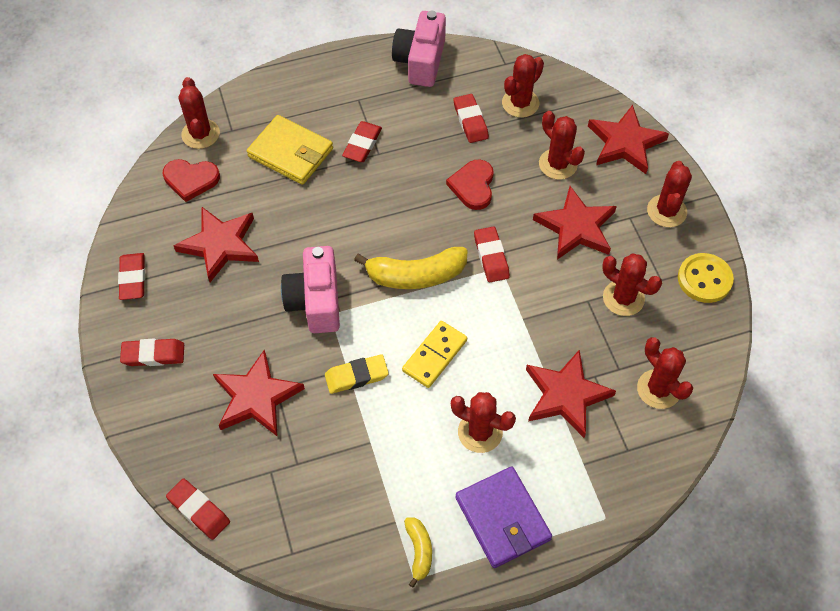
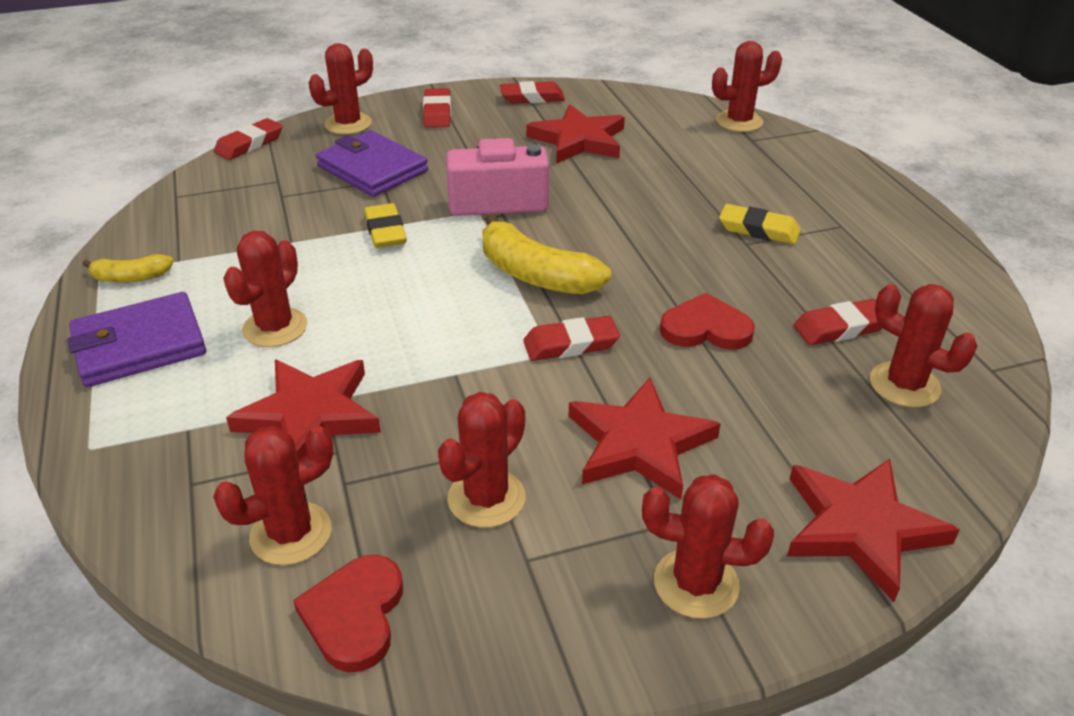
camera: 90 degrees right, 20 degrees down
(191, 180) = (669, 120): red heart -> red heart (354, 615)
(256, 397) = (372, 169): red star -> purple wallet
(290, 153) = (727, 178): yellow wallet -> none
(362, 144) = (758, 229): red eraser -> yellow eraser
(416, 275) = (536, 275): yellow banana -> yellow banana turned 45 degrees counterclockwise
(420, 61) = (946, 279): pink camera -> none
(434, 355) = (404, 290): yellow domino -> none
(558, 164) = (777, 427): red cactus -> red cactus (348, 124)
(704, 279) = (526, 634): yellow button -> none

